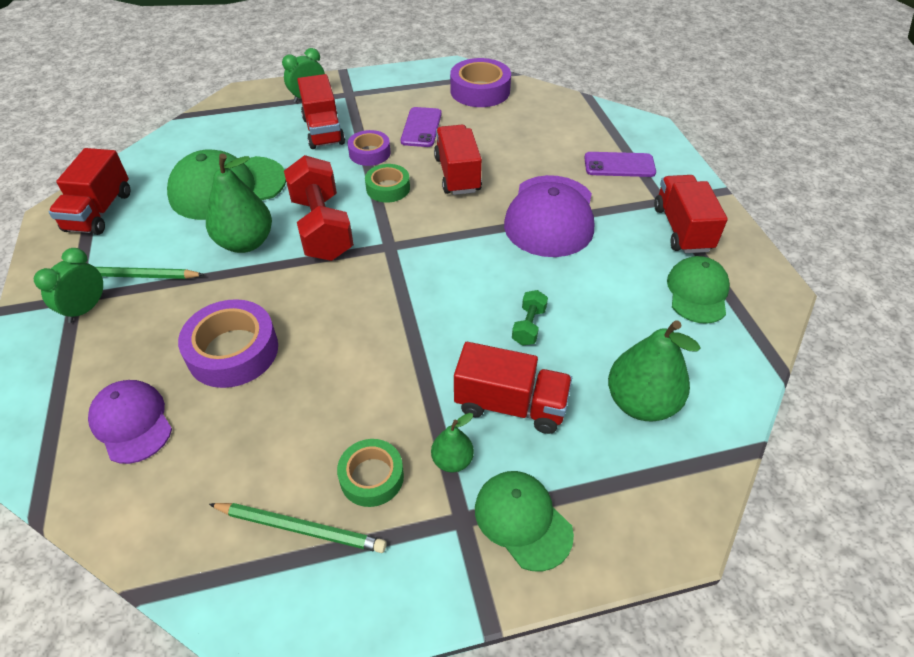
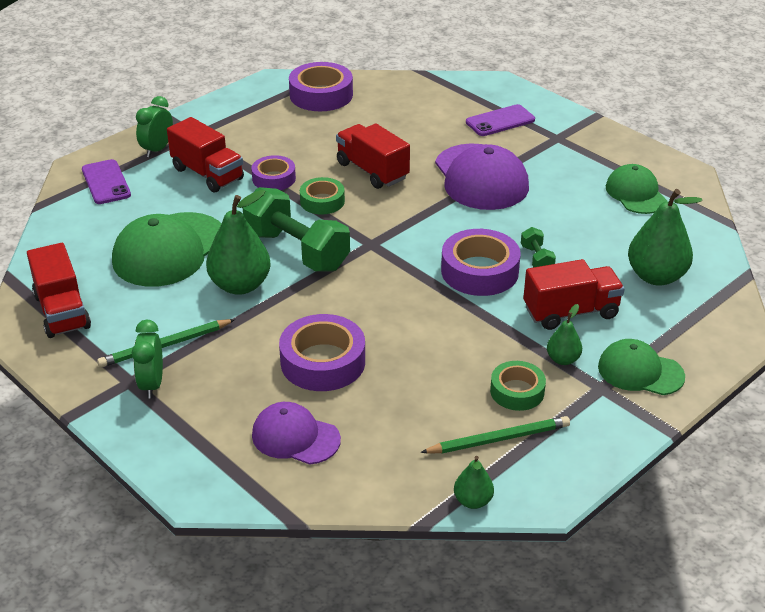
camera: 30 degrees left, 10 degrees down
(204, 596) = (473, 501): none -> green pear
(322, 228) = (297, 251): red dumbbell -> green dumbbell
(421, 127) = (299, 142): purple phone -> purple phone (106, 182)
(460, 316) = (479, 271): none -> purple tape
(682, 229) = (589, 153): red truck -> none

